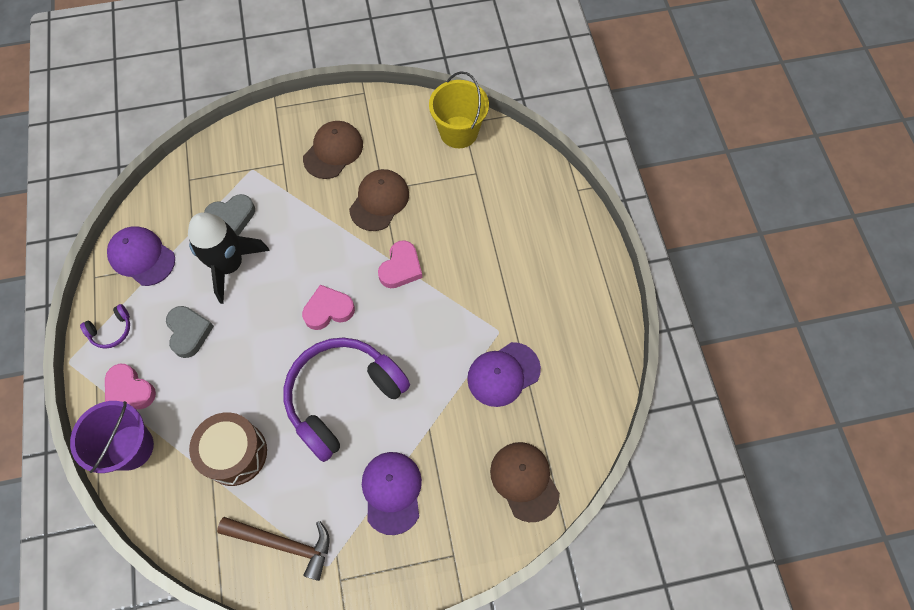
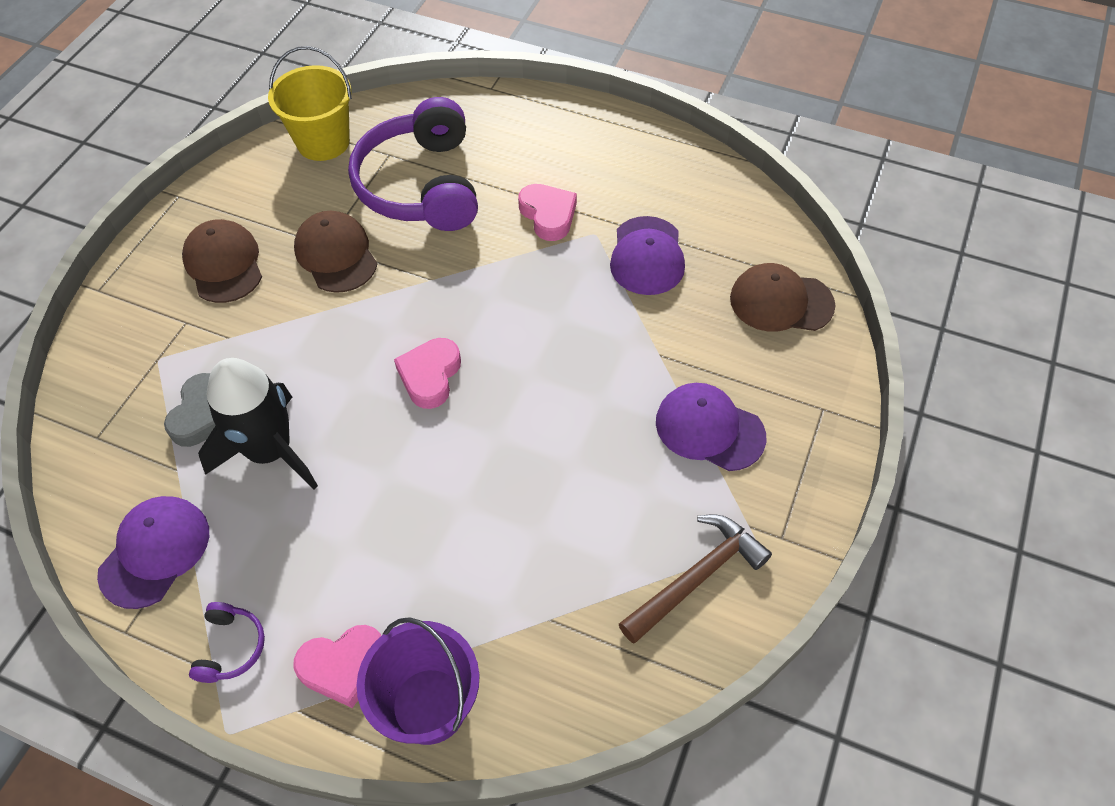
camera: 55 degrees left, 10 degrees down
(142, 257) = (155, 552): purple cap -> purple cap turned 135 degrees clockwise
(189, 332) = (322, 547): grey heart -> none
(235, 453) = (537, 575): brown drum -> none
(343, 397) = (555, 418): purple headphones -> purple headphones (421, 185)
(401, 268) = (440, 279): pink heart -> pink heart (548, 215)

